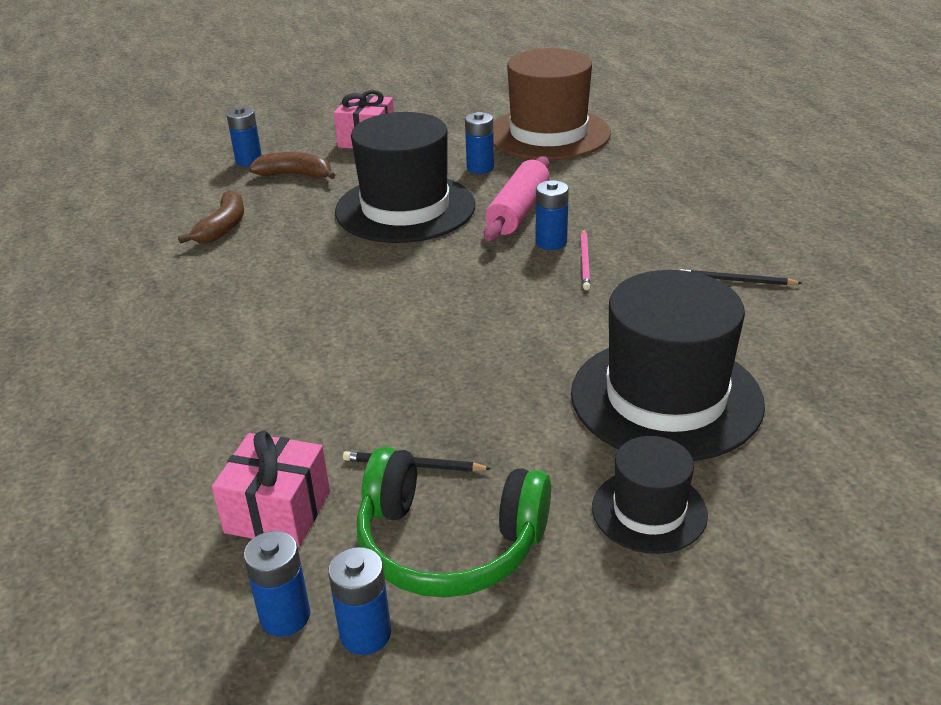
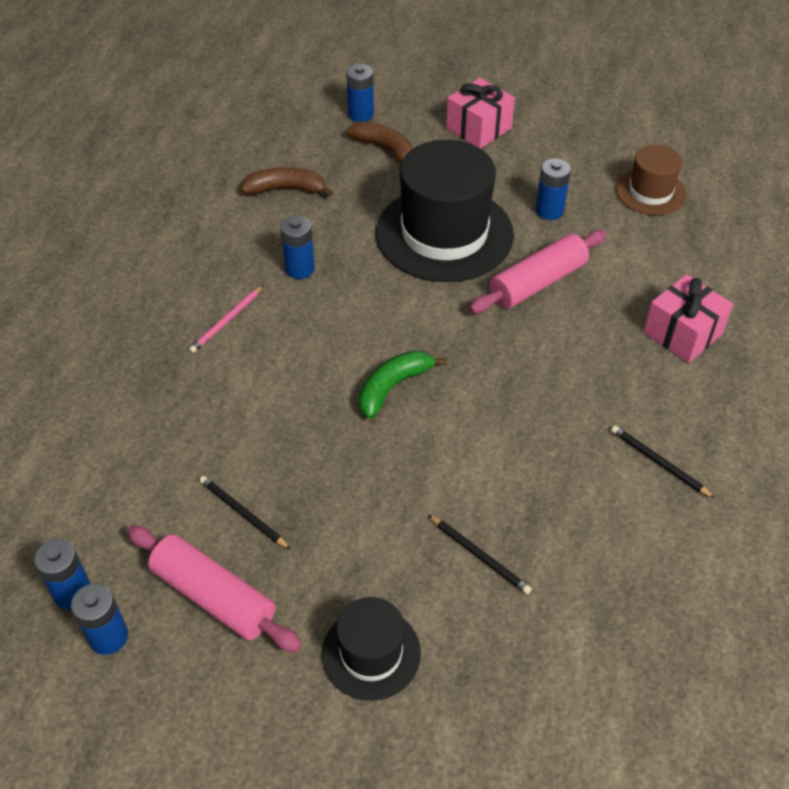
camera: 30 degrees right, 15 degrees up
(223, 227) = (286, 189): brown banana -> brown banana turned 135 degrees counterclockwise
(278, 512) = (127, 503): pink gift -> pink gift (682, 333)
(449, 543) = (214, 596): green headphones -> pink rolling pin
(465, 318) = (393, 387): none -> green banana
(548, 134) = (650, 192): brown hat -> brown hat, size x0.52
(551, 242) = (534, 335): blue battery -> blue battery (300, 269)
(585, 261) = (544, 372): pink pencil -> pink pencil (226, 321)
(666, 398) = (480, 556): black hat -> black pencil

